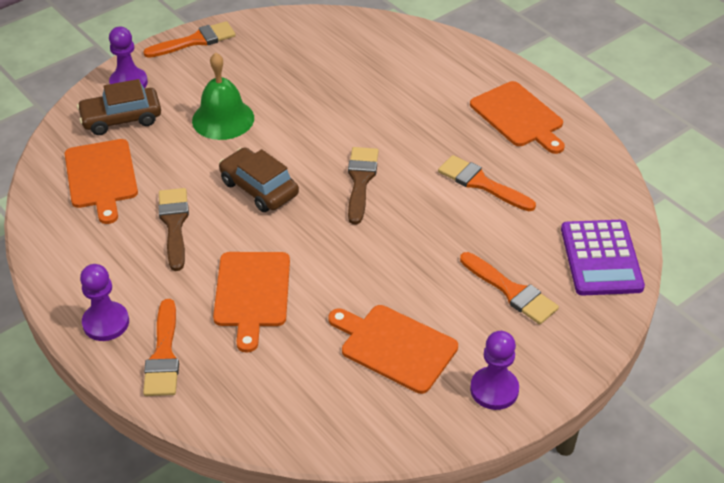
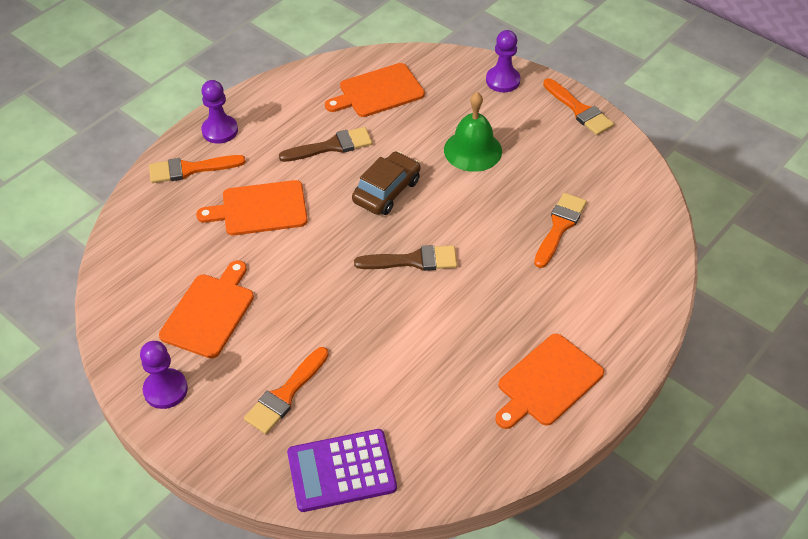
camera: 80 degrees right, 5 degrees up
(121, 118) = (454, 87): brown car -> none
(481, 183) = (431, 357): orange brush -> orange brush (559, 227)

